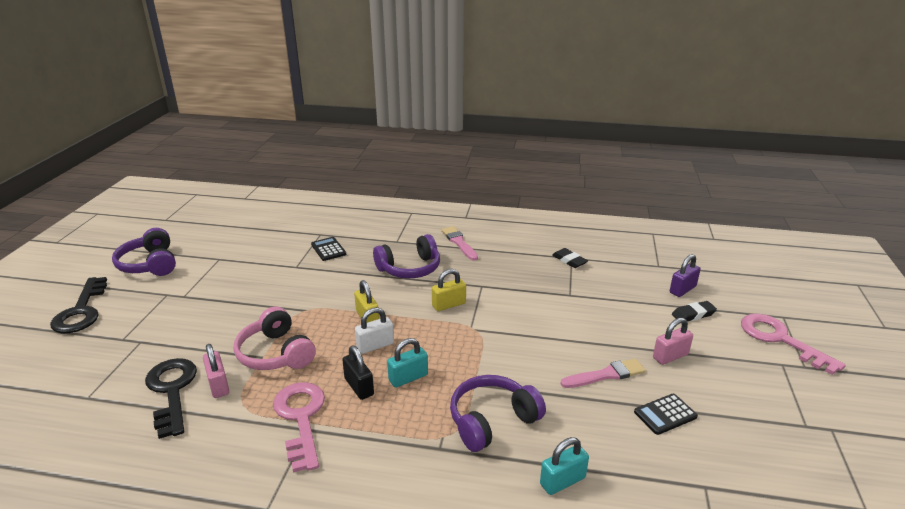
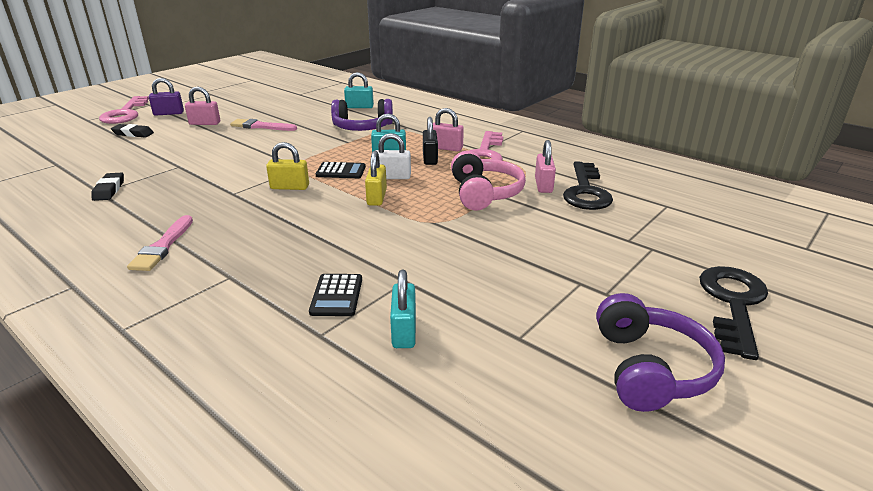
camera: 150 degrees left, 0 degrees up
(280, 245) = (404, 331): none -> turquoise padlock
(354, 415) = (446, 148): none -> pink padlock
(410, 268) = (272, 231): purple headphones -> none
(665, 414) = (266, 109): black calculator -> black calculator (341, 171)
(682, 289) = (94, 146): purple padlock -> purple padlock (169, 113)

